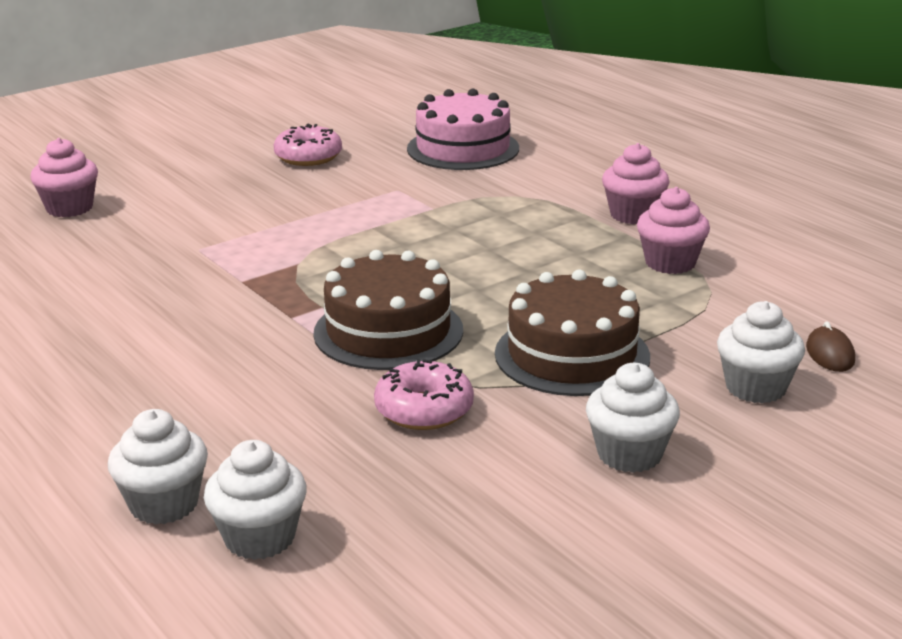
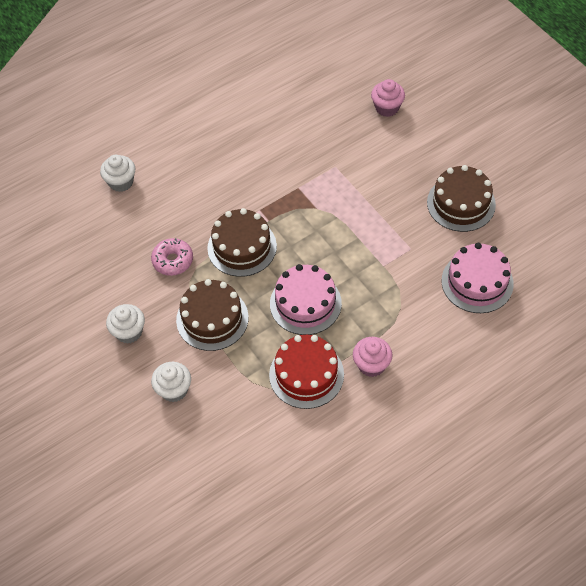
camera: 95 degrees right, 30 degrees up
(260, 537) = (96, 212): white cupcake -> none
(308, 157) = (461, 203): pink donut -> brown cake
(520, 267) = (305, 303): none -> pink cake
(670, 263) = (306, 374): pink cupcake -> red cake
(830, 354) = (200, 429): brown mouse -> none

